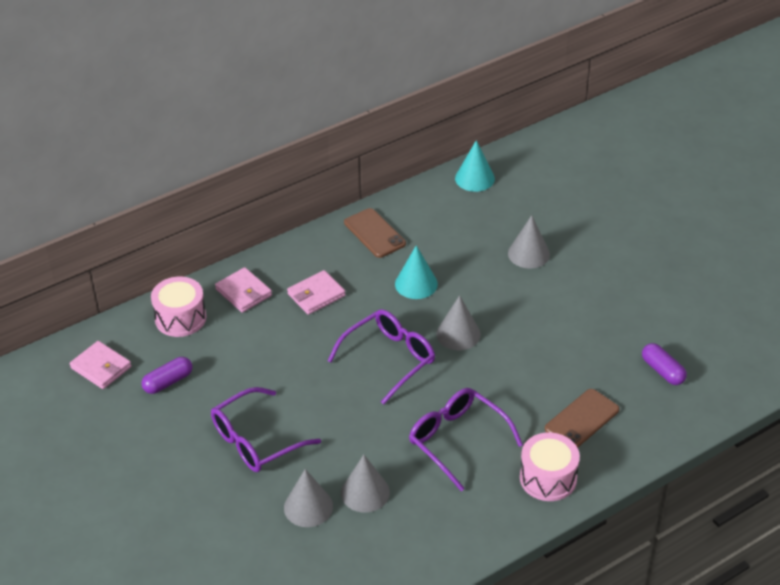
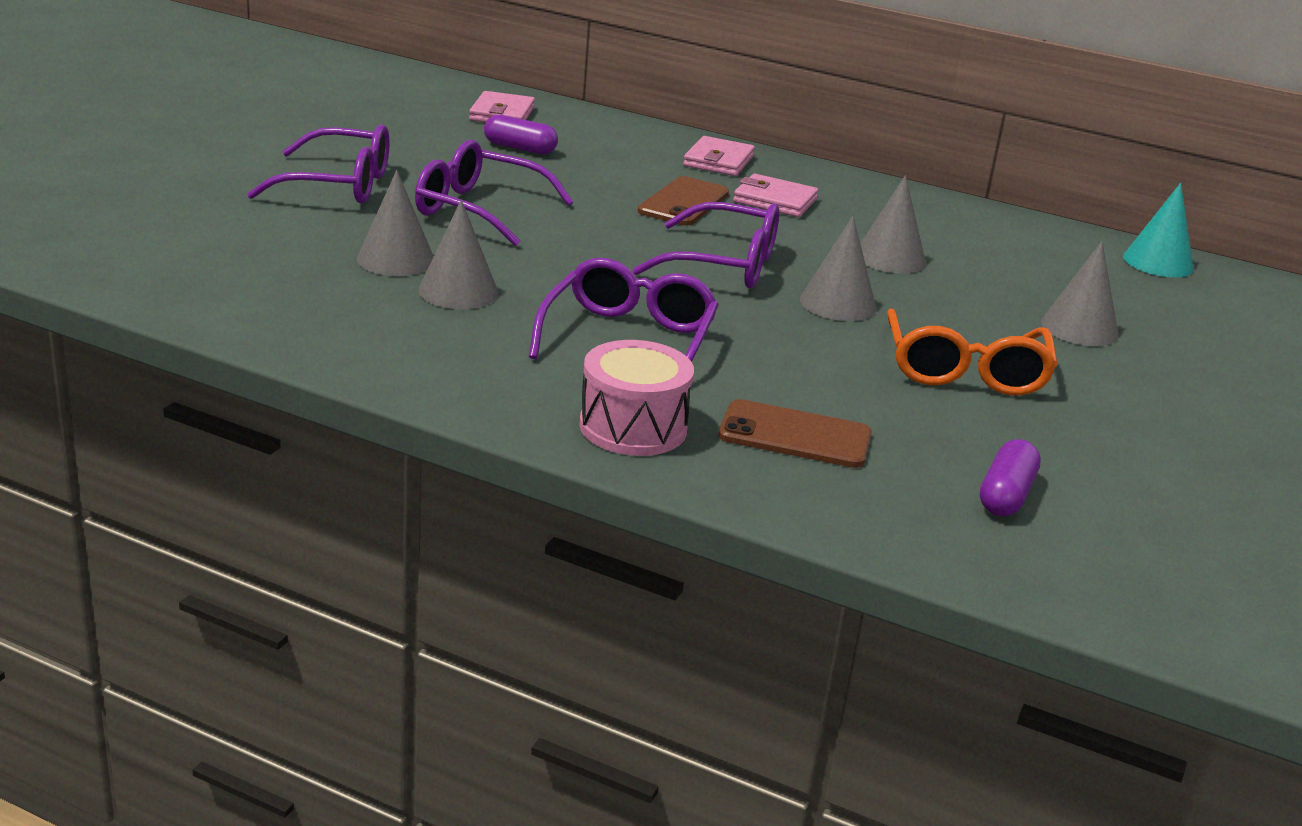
camera: 55 degrees right, 15 degrees down
(179, 498) = (339, 185): none -> purple glasses
(180, 318) = (630, 137): pink drum -> none
(374, 233) = (939, 216): brown phone -> brown phone (683, 202)
(416, 284) = (890, 258): turquoise cone -> grey cone
(550, 322) = (965, 371): none -> orange glasses

